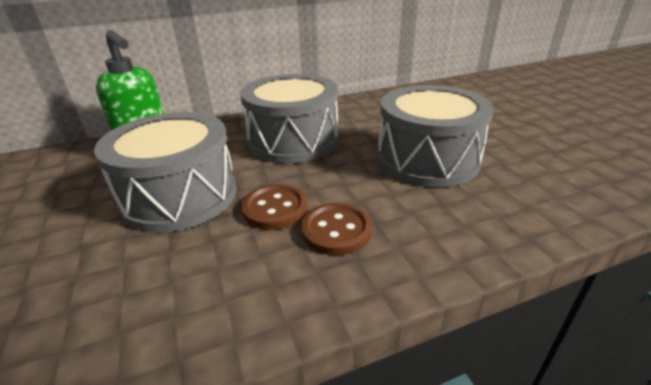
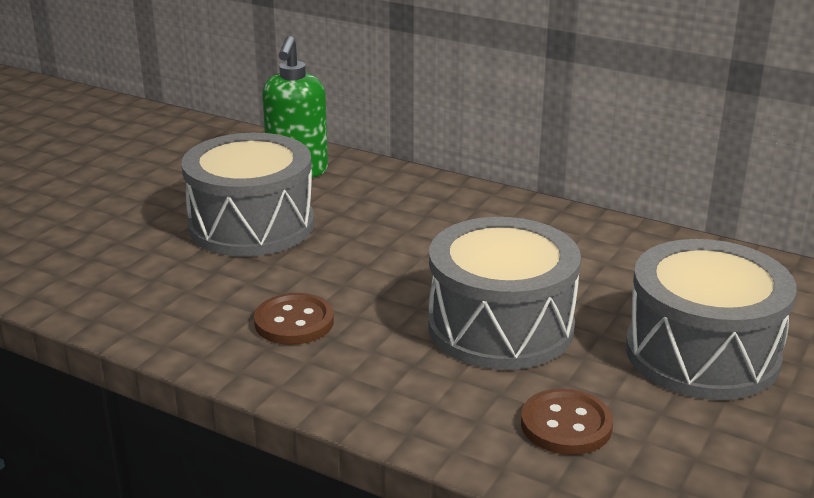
camera: 50 degrees right, 5 degrees down
(275, 208) = (289, 278): brown button -> brown button (566, 425)
(293, 141) = (426, 230): grey drum -> grey drum (702, 353)

